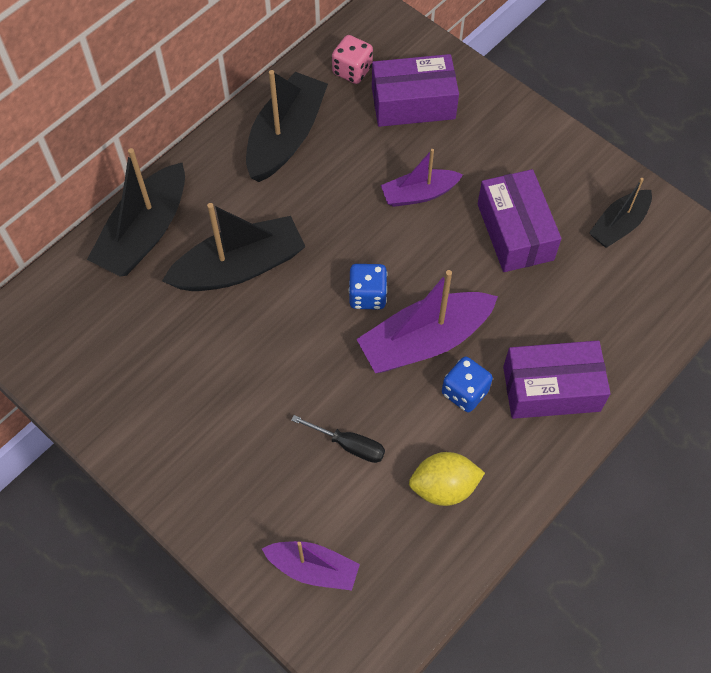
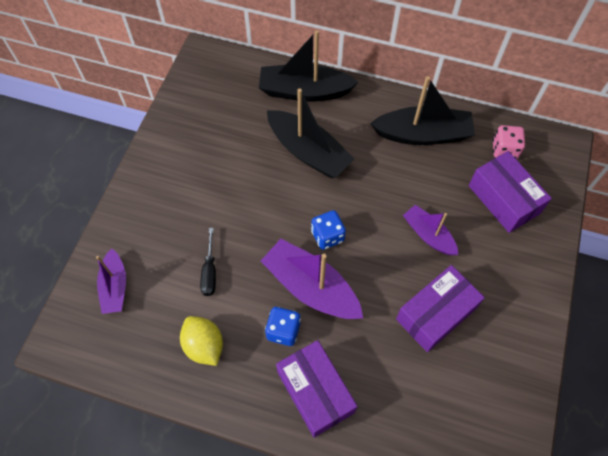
camera: 65 degrees right, 0 degrees up
(618, 225) = (488, 391): black boat -> none

